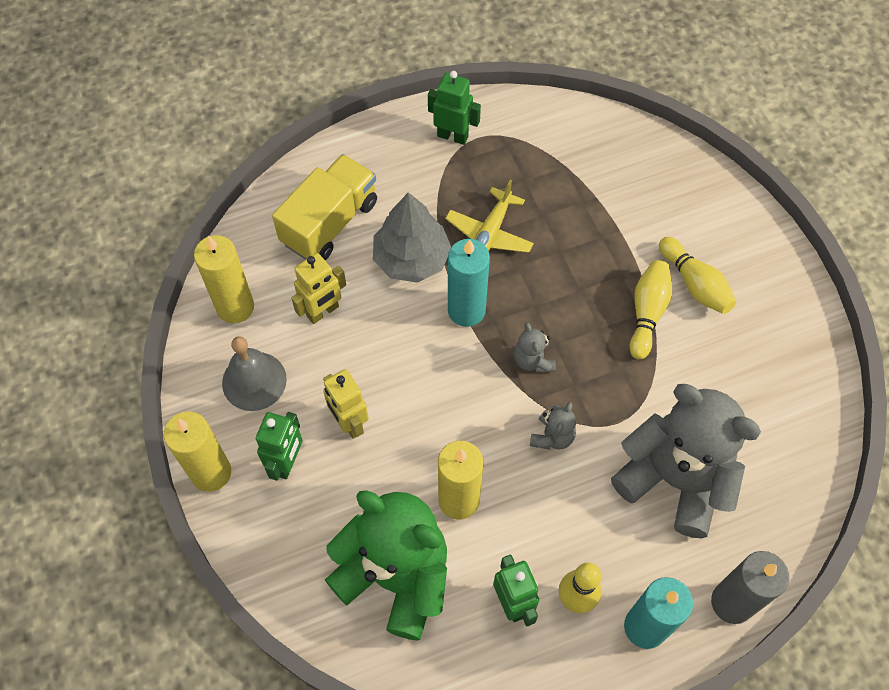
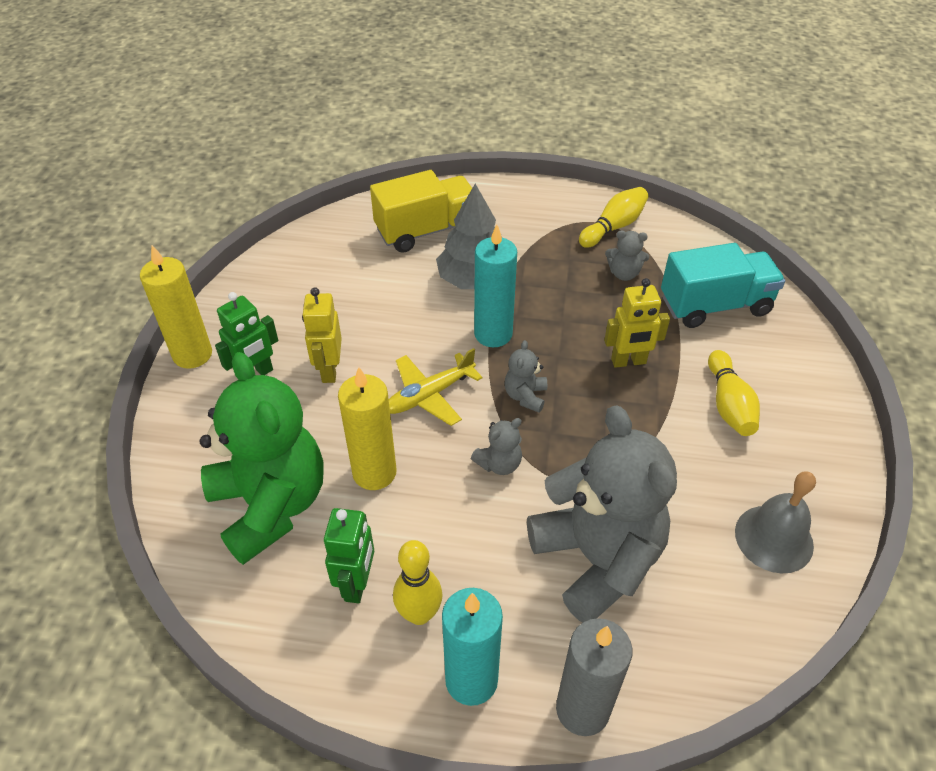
camera: 30 degrees right, 15 degrees down
(235, 307) = (308, 255): yellow candle -> none
(254, 381) = (279, 308): grey bell -> grey bell (774, 538)
(323, 311) = (372, 285): yellow robot -> yellow robot (628, 361)
(453, 136) = (573, 213): green robot -> none
(489, 234) = (554, 289): yellow plane -> yellow plane (429, 395)
(538, 187) = (624, 273): none -> grey teddy bear
(632, 185) = (715, 305): none -> turquoise truck
(647, 313) = (663, 407): yellow bowling pin -> yellow bowling pin (613, 227)

